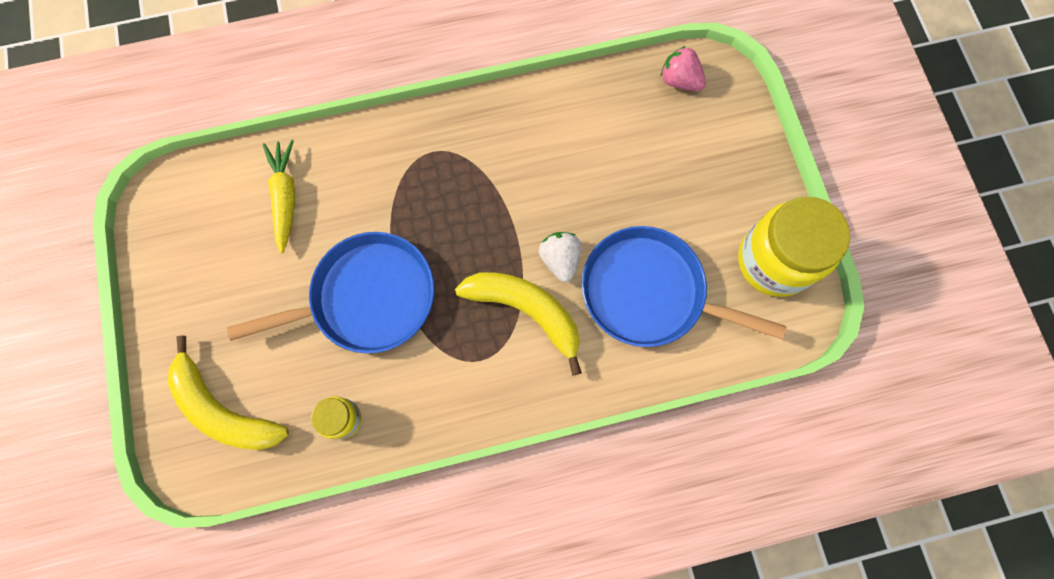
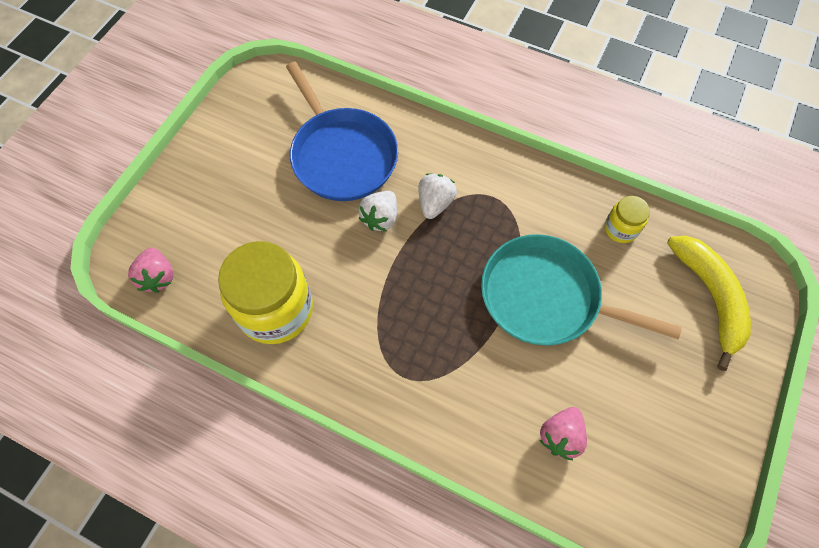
camera: 140 degrees left, 10 degrees down
(285, 197) = (560, 436): yellow carrot -> pink strawberry
(367, 298) = (545, 297): blue pan -> turquoise pan
(526, 311) = (435, 203): yellow banana -> white strawberry
(774, 261) = (244, 115): yellow jar -> yellow jar (276, 310)

